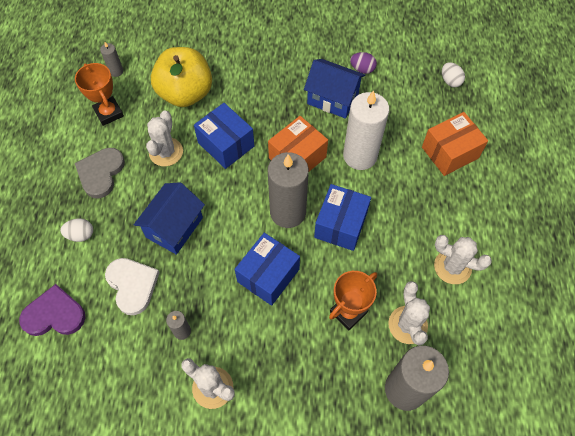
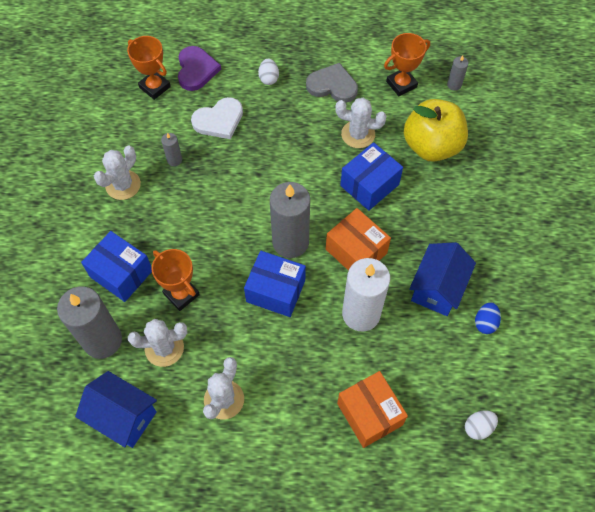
camera: 90 degrees right, 0 degrees up
(73, 362) = (155, 87): none -> orange trophy
(174, 227) = (275, 147): blue house -> blue house (123, 416)
(268, 275) = (223, 225): blue box -> blue box (121, 273)
(362, 69) = (485, 323): purple egg -> blue egg

